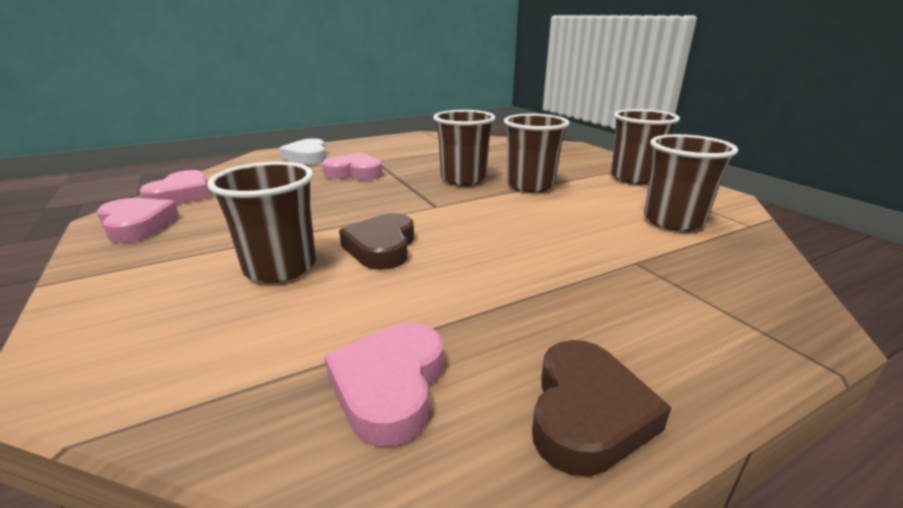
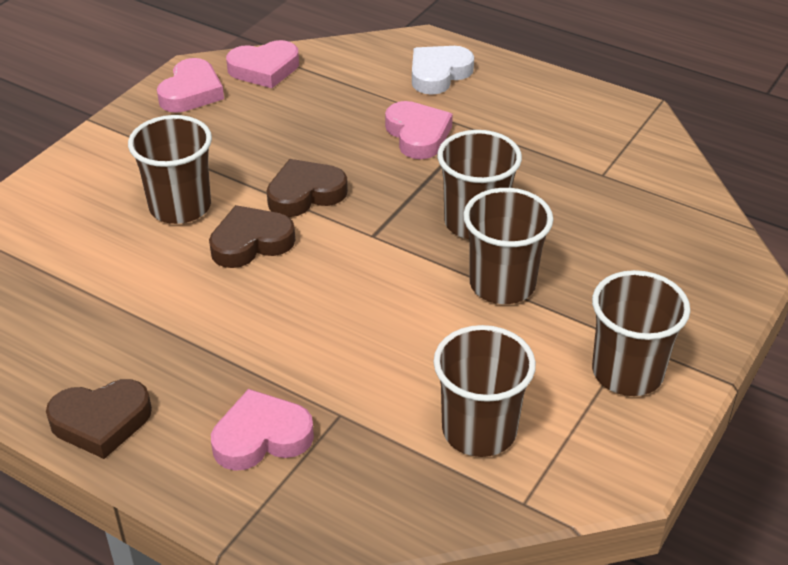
camera: 60 degrees right, 15 degrees up
(355, 215) = (305, 194): none -> brown heart
(390, 386) = (79, 329): pink heart -> pink heart (261, 437)

